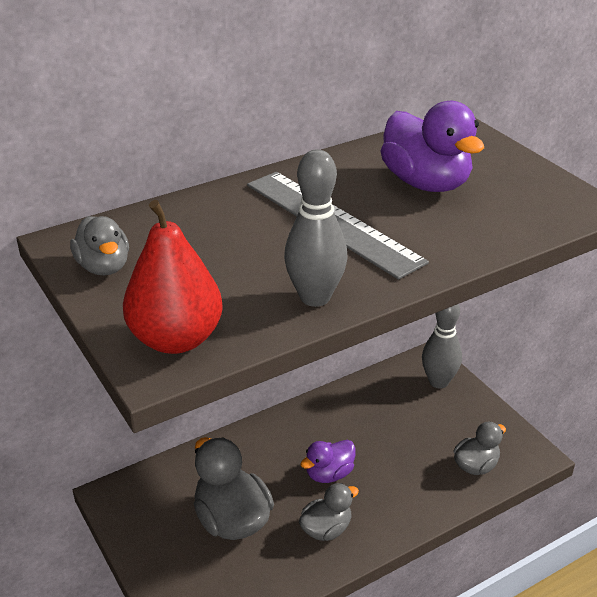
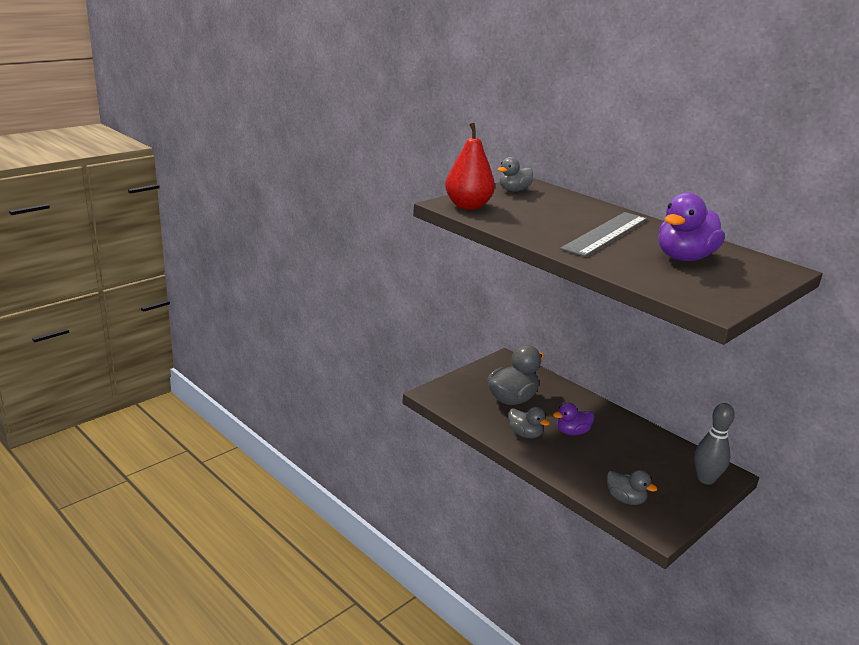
camera: 75 degrees right, 10 degrees down
(315, 297) = (525, 231): grey bowling pin -> none
(329, 474) = (572, 432): purple duck -> purple duck turned 60 degrees counterclockwise

